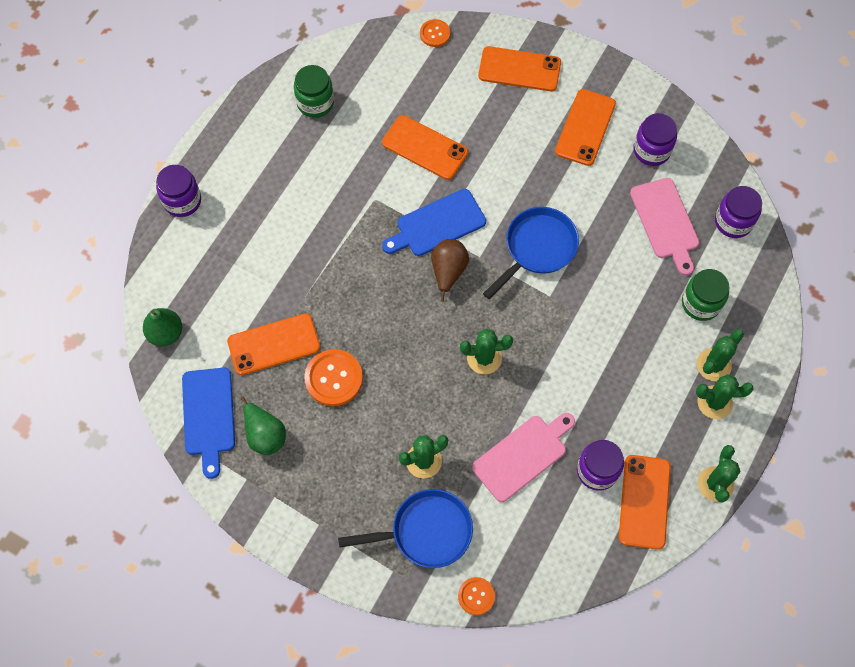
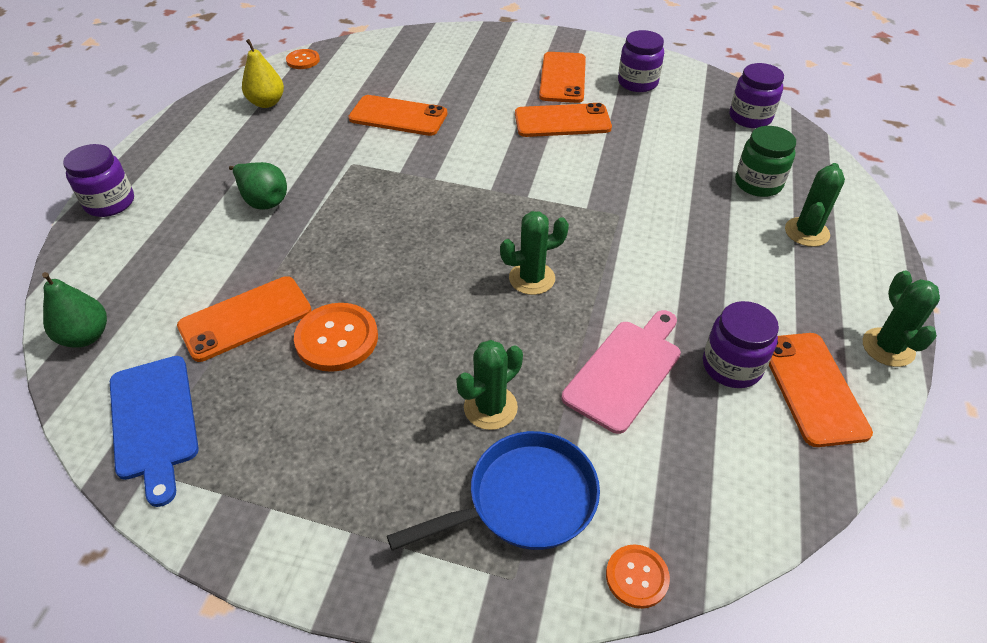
camera: 15 degrees left, 20 degrees down
(265, 434) = (245, 426): green pear -> green pear (263, 200)
(315, 103) = (267, 103): green jar -> yellow pear
(435, 34) = (384, 41): orange button -> orange button (303, 60)
(437, 224) = (431, 171): blue cutting board -> none
(448, 271) = (458, 208): brown pear -> none
(519, 69) = (479, 51): orange phone -> orange phone (562, 121)
(537, 248) = (554, 171): blue pan -> none
(665, 222) = (681, 129): pink cutting board -> none
(714, 402) = (831, 266): green cactus -> none

